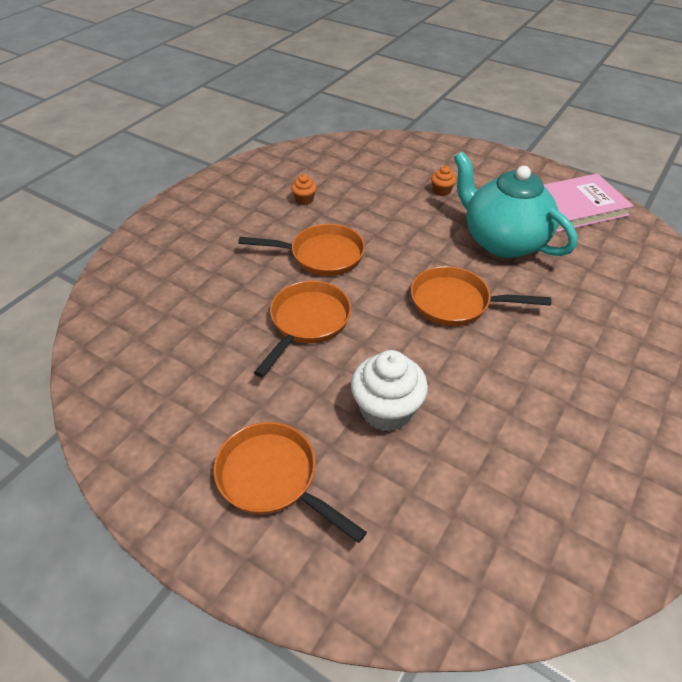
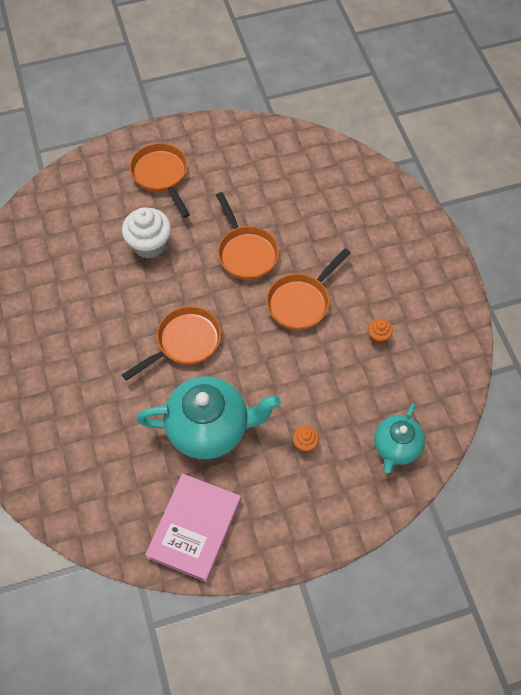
camera: 130 degrees right, 15 degrees up
(273, 478) = (161, 176): orange pan -> orange pan turned 105 degrees counterclockwise
(386, 155) = (396, 447): none -> turquoise teapot

